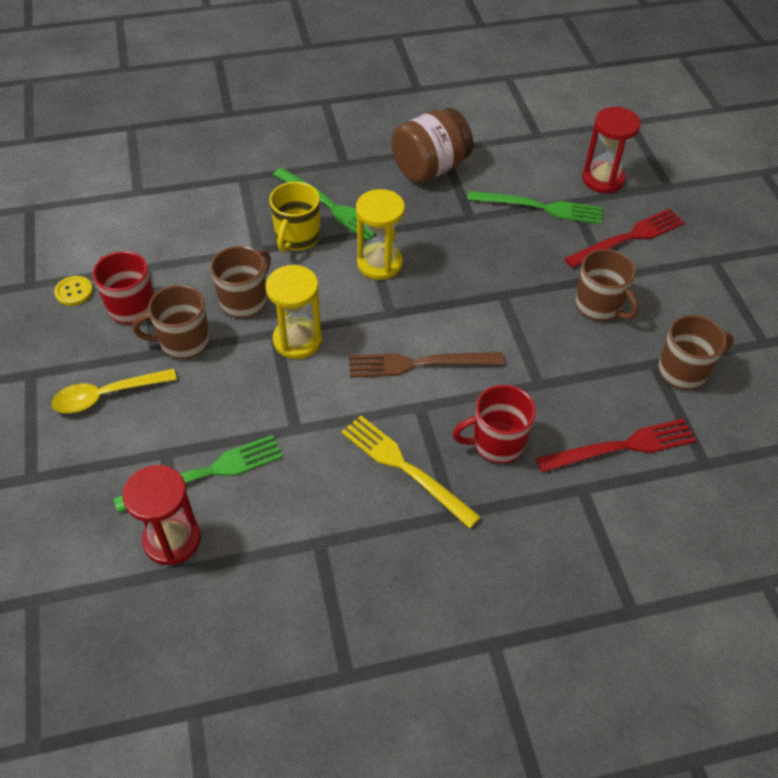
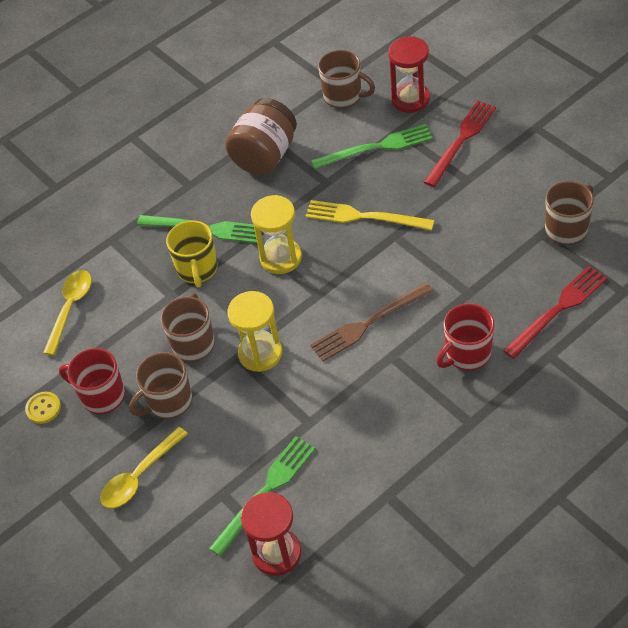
camera: 20 degrees left, 0 degrees up
(163, 218) = (70, 308): none -> yellow spoon
(405, 468) = (413, 408): yellow fork -> yellow fork (364, 217)
(599, 306) = (474, 208): brown mug -> brown mug (344, 97)

